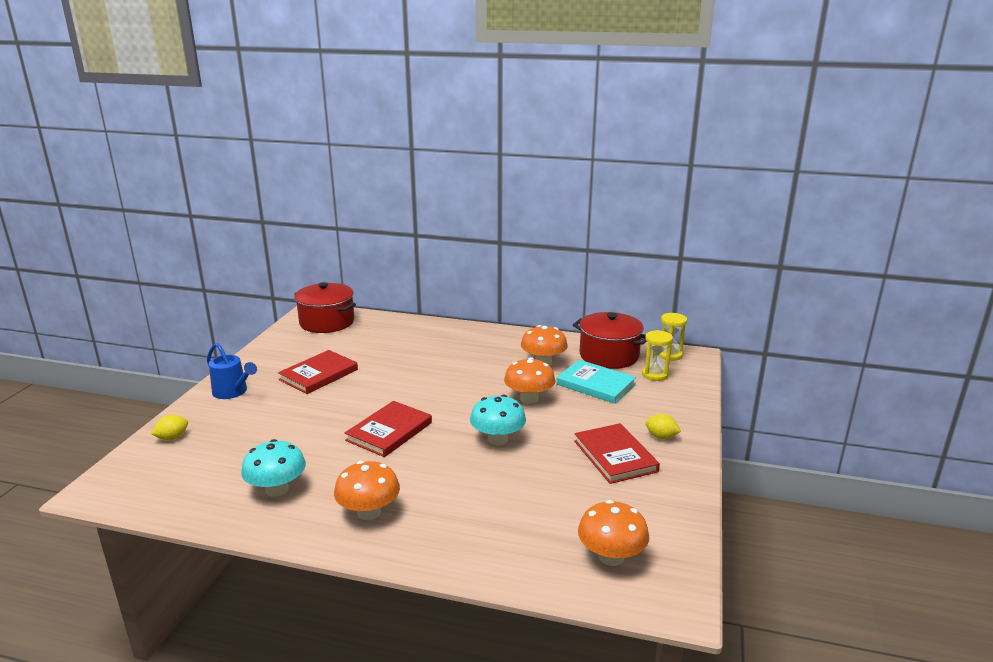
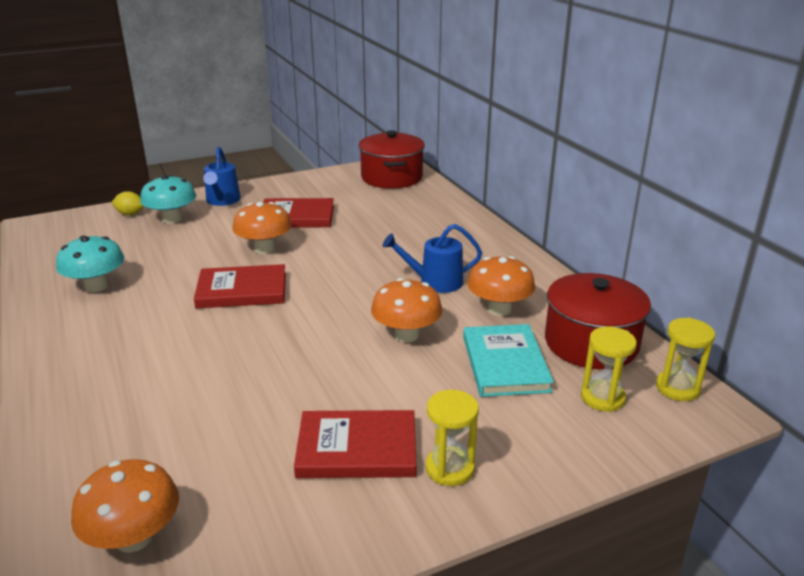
camera: 50 degrees right, 5 degrees up
(369, 512) = (97, 343): orange mushroom -> orange mushroom (264, 248)
(486, 367) = (435, 282): none -> blue watering can
(497, 439) = (298, 353): turquoise mushroom -> turquoise mushroom (172, 219)
(615, 456) = (357, 448): red book -> red book turned 60 degrees clockwise
(661, 437) = (450, 468): yellow lemon -> yellow hourglass

